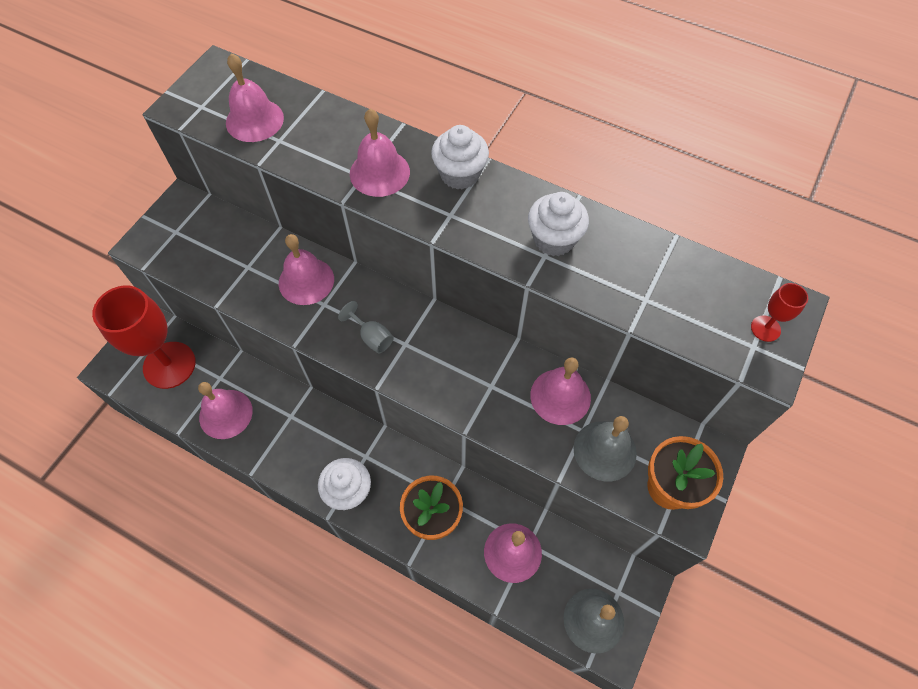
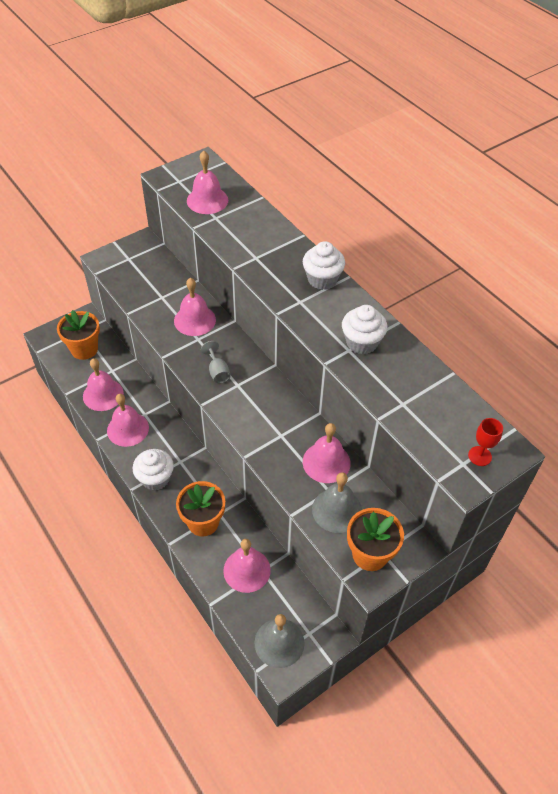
camera: 25 degrees right, 10 degrees down
(169, 365) = (84, 349): red goblet -> orange flower pot
(379, 172) = (268, 259): pink bell -> pink bell (128, 429)

